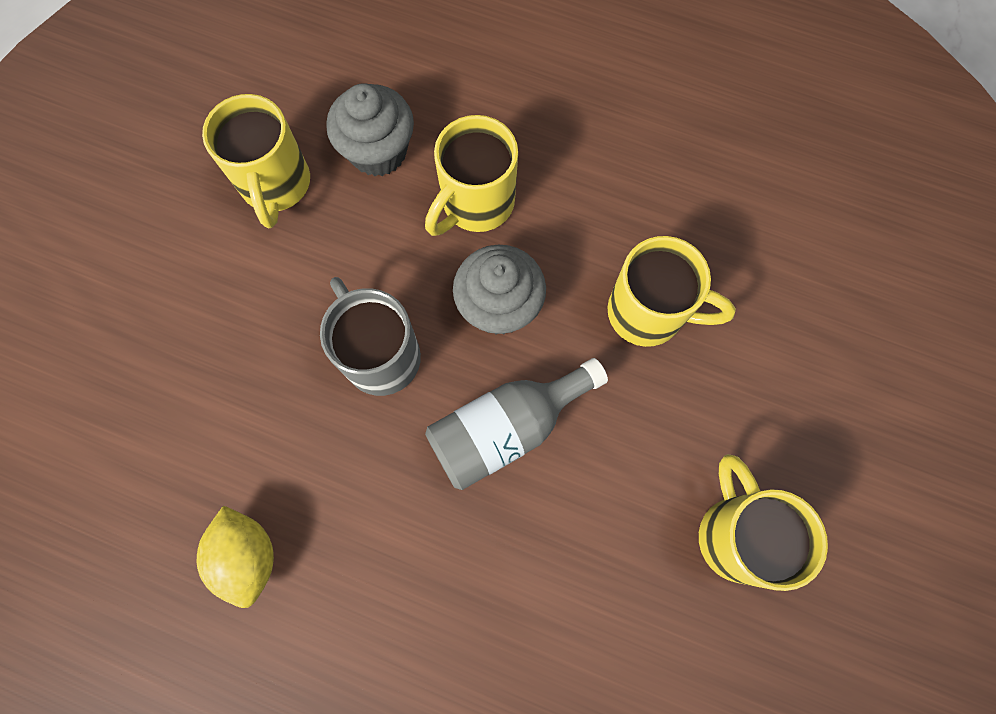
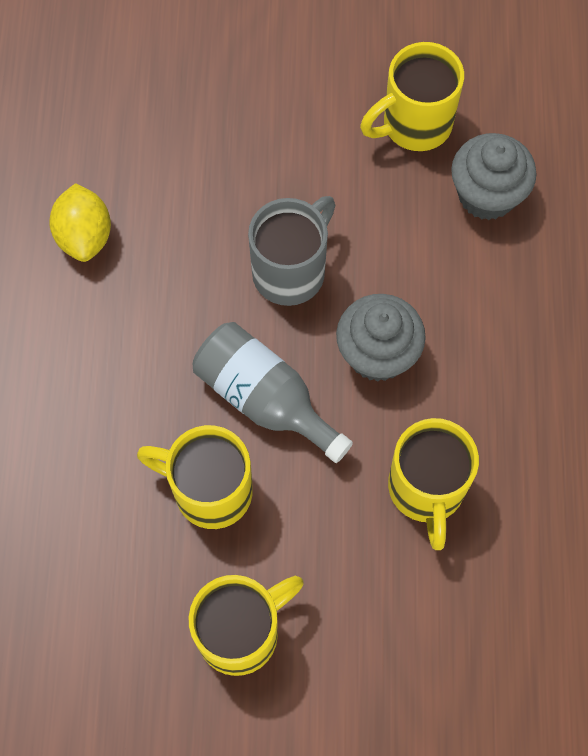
camera: 70 degrees right, 5 degrees down
(248, 556) = (85, 236): yellow lemon -> yellow lemon turned 60 degrees counterclockwise
(476, 204) = (471, 298): yellow mug -> yellow mug (209, 491)

